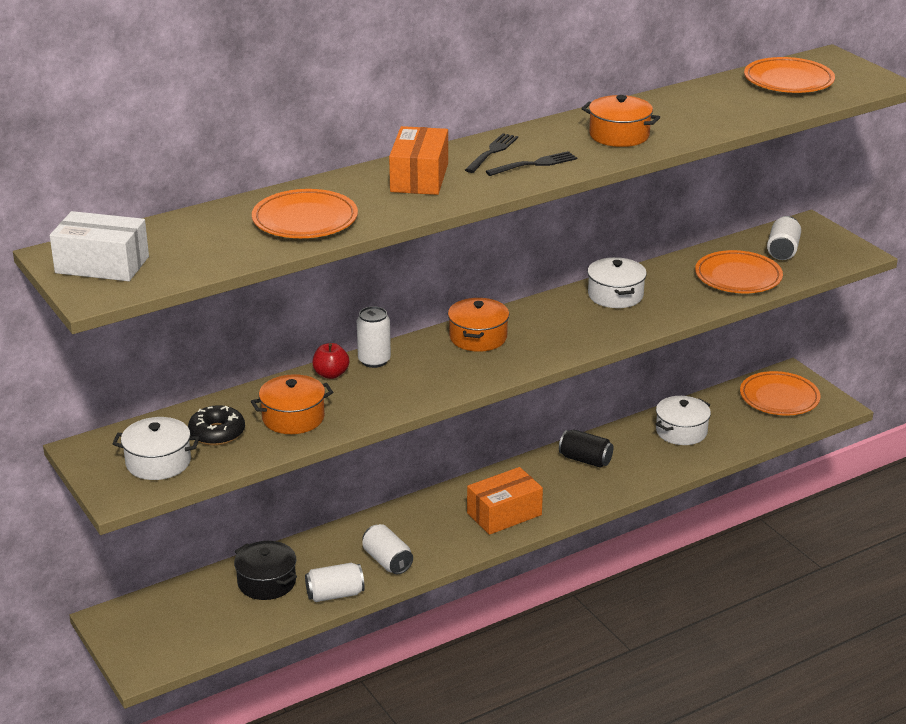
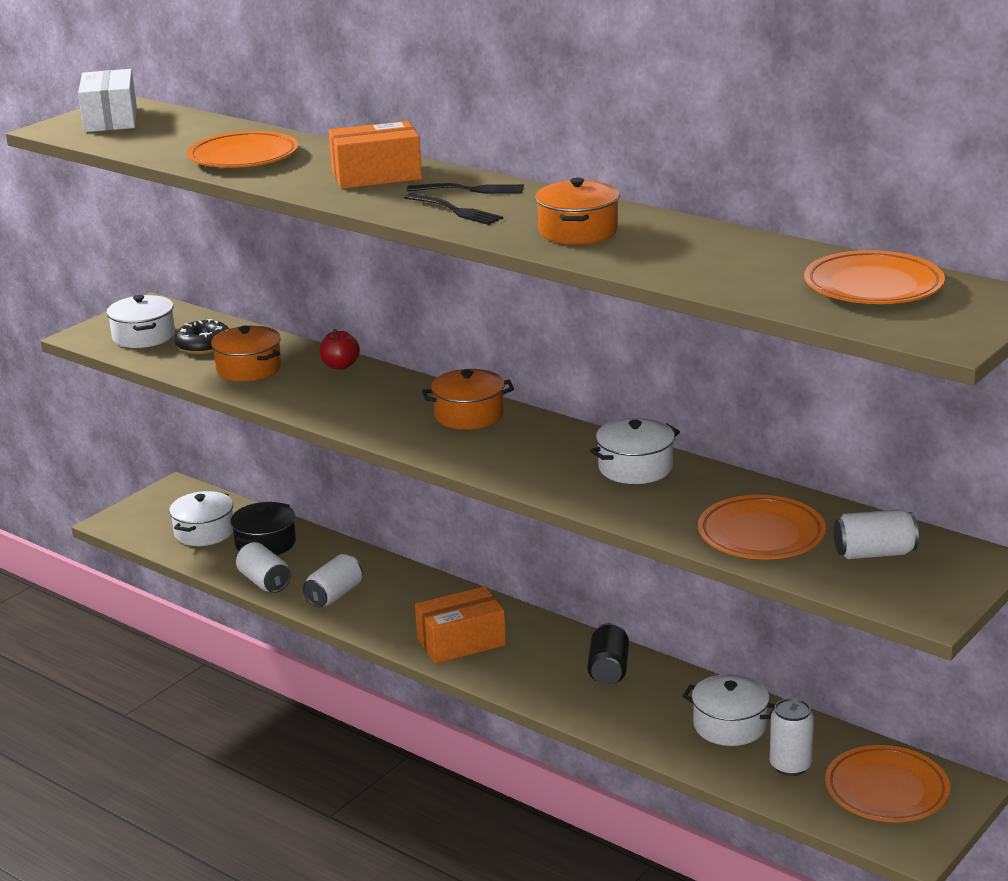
camera: 70 degrees right, 5 degrees down
(214, 614) = (204, 532): none -> white pot
(374, 360) = (381, 378): white can -> white can (790, 766)
(504, 514) = (461, 642): orange box -> orange box turned 60 degrees counterclockwise

